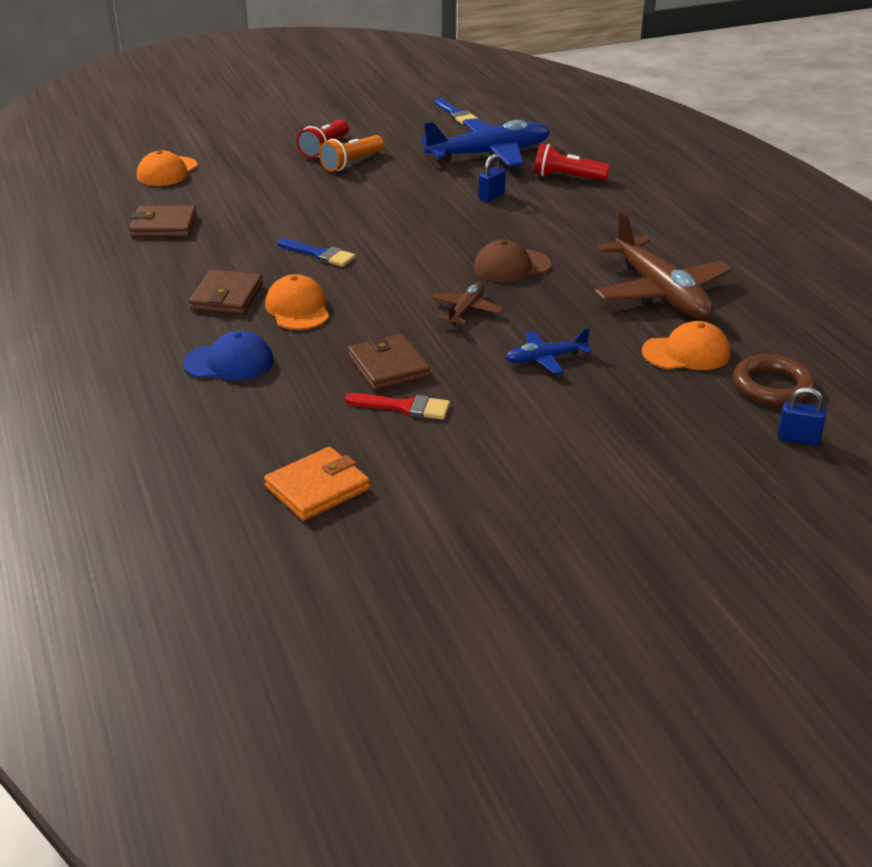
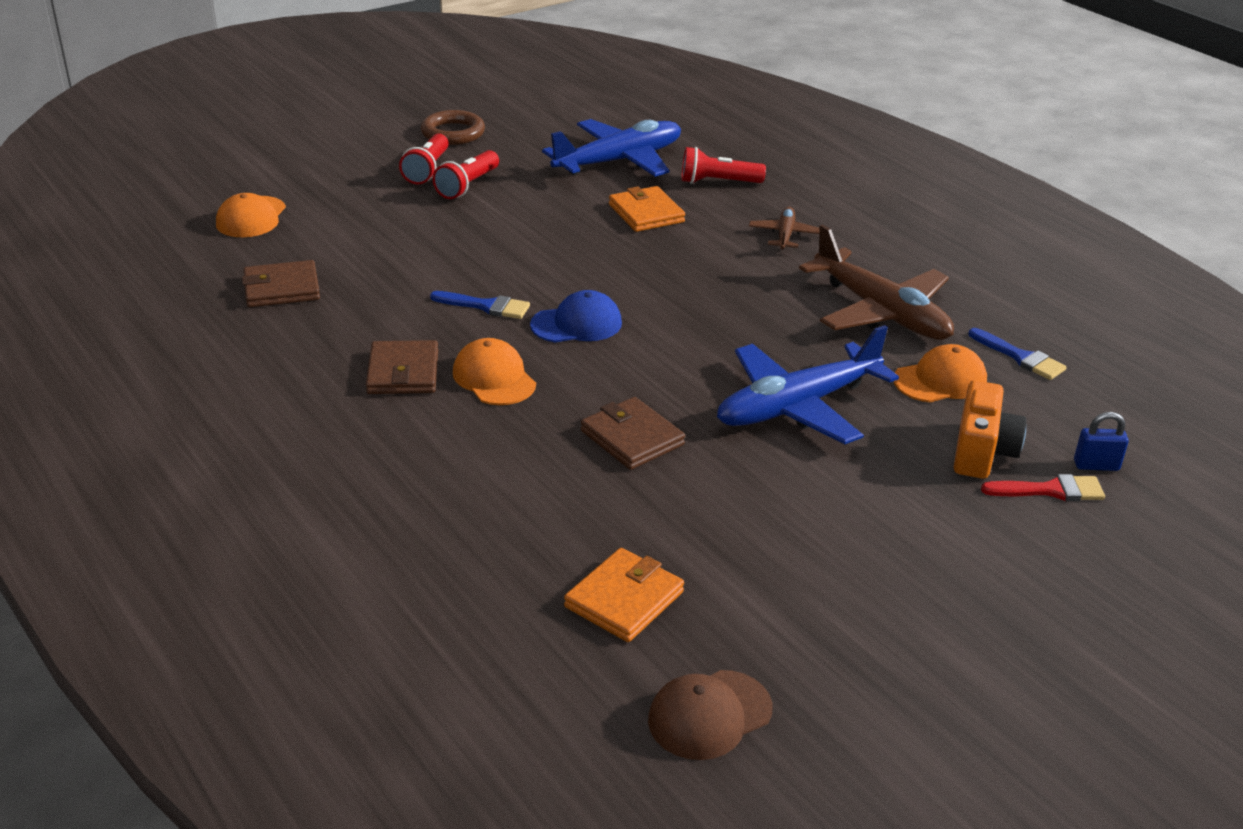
camera: 15 degrees left, 0 degrees up
(229, 362) = (447, 456): blue cap -> blue cap (577, 324)
(351, 163) = (467, 186): orange flashlight -> red flashlight
(404, 407) = (673, 485): red brush -> red brush (1050, 490)
(455, 114) = (557, 113): blue brush -> blue brush (1020, 357)
(465, 311) = (684, 358): brown plane -> brown plane (785, 235)
(491, 196) = (646, 213): blue padlock -> orange wallet
(511, 266) = (709, 298): brown cap -> brown cap (709, 715)
(545, 359) = (798, 406): blue plane -> blue plane, size x2.04
(694, 414) = (981, 452): none -> orange camera
(772, 386) = (1043, 409): brown ring -> brown ring (453, 133)

